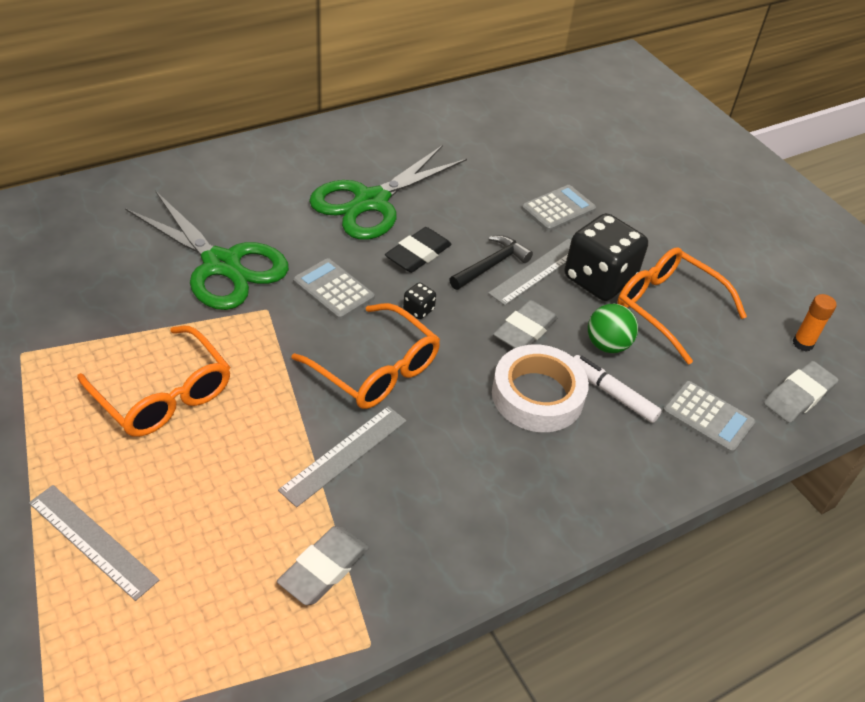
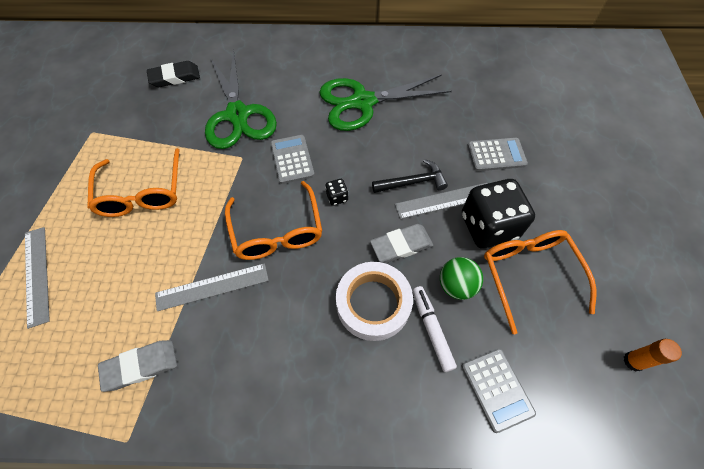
camera: 35 degrees right, 15 degrees up
(418, 254) = (366, 153): black eraser -> black eraser (175, 77)
(798, 396) = (595, 409): grey eraser -> none

